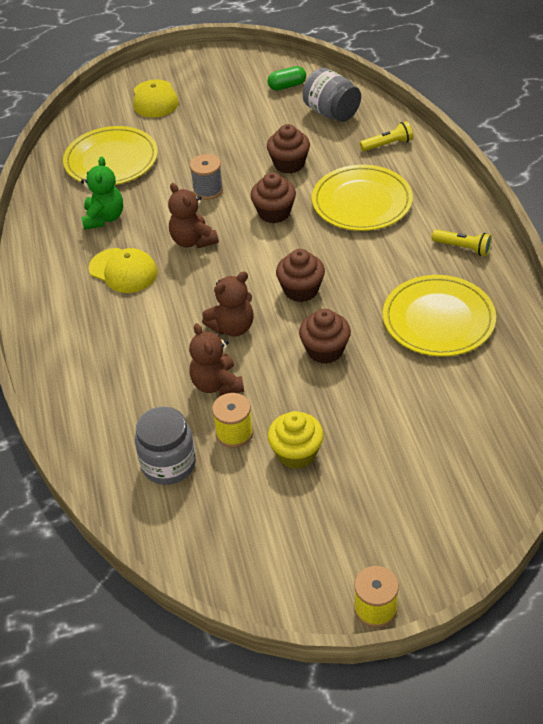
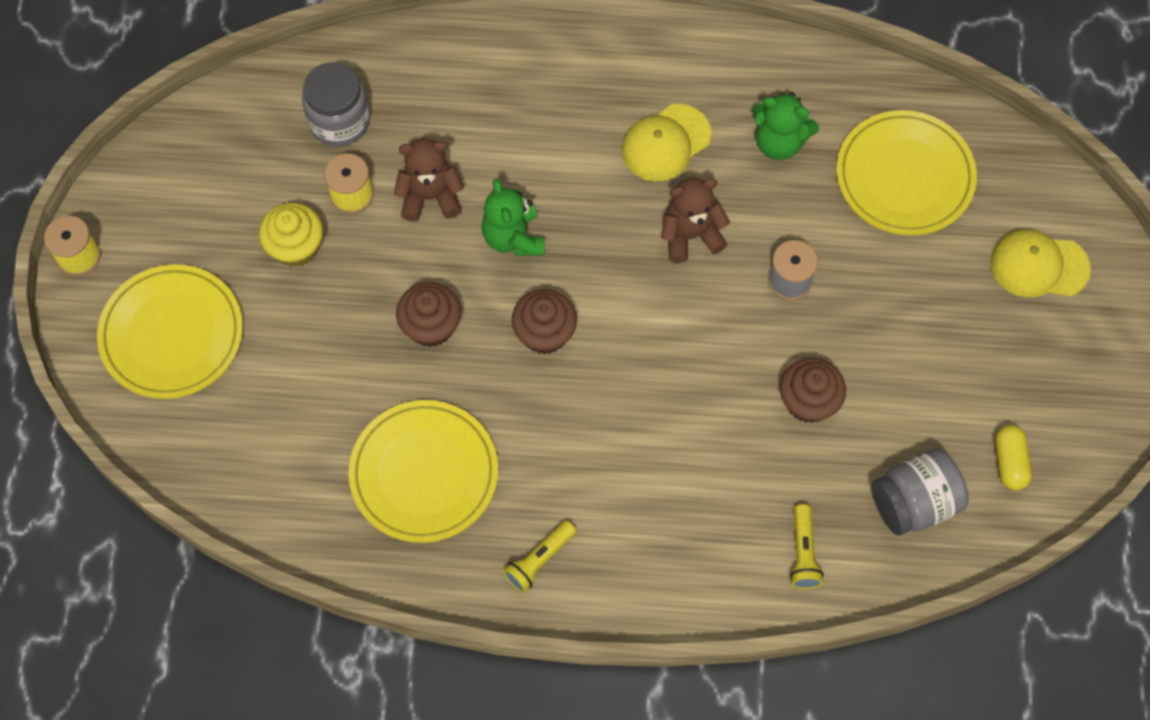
camera: 105 degrees right, 20 degrees up
(232, 327) = (513, 237): brown teddy bear -> green teddy bear
(274, 213) = (708, 348): brown cupcake -> none
(287, 86) = (1009, 462): green capsule -> yellow capsule
(362, 202) = (686, 468): yellow plate -> yellow plate (172, 334)

